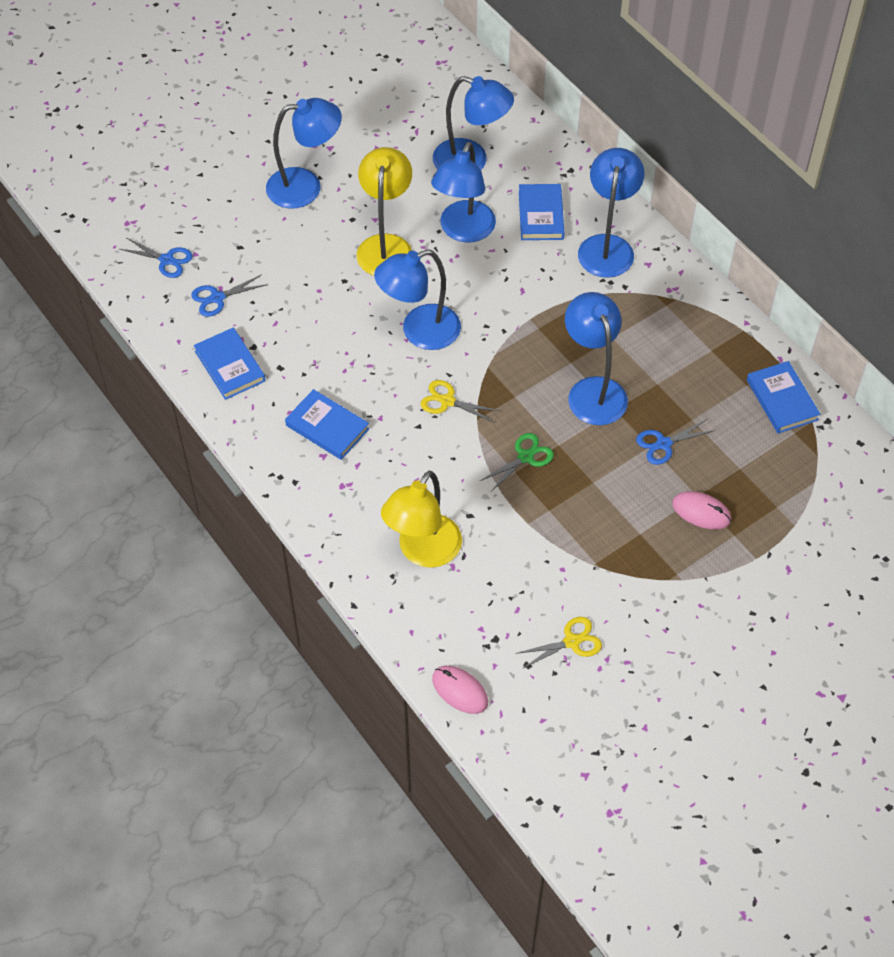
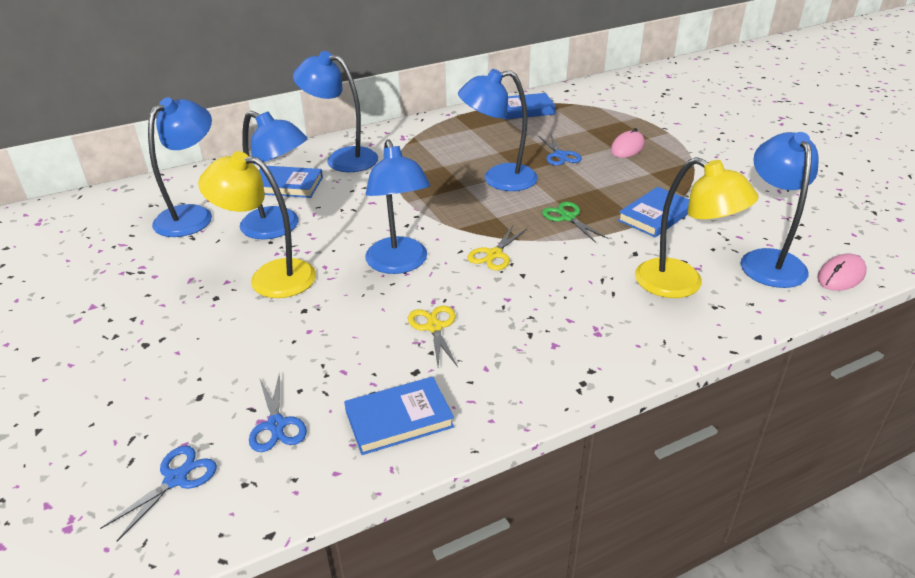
camera: 80 degrees left, 20 degrees down
(305, 186) = (139, 330): blue lamp -> blue lamp (768, 260)
(327, 427) = (514, 339): blue book -> blue book (655, 215)
(571, 641) = (766, 213): yellow scissors -> yellow scissors (434, 327)

